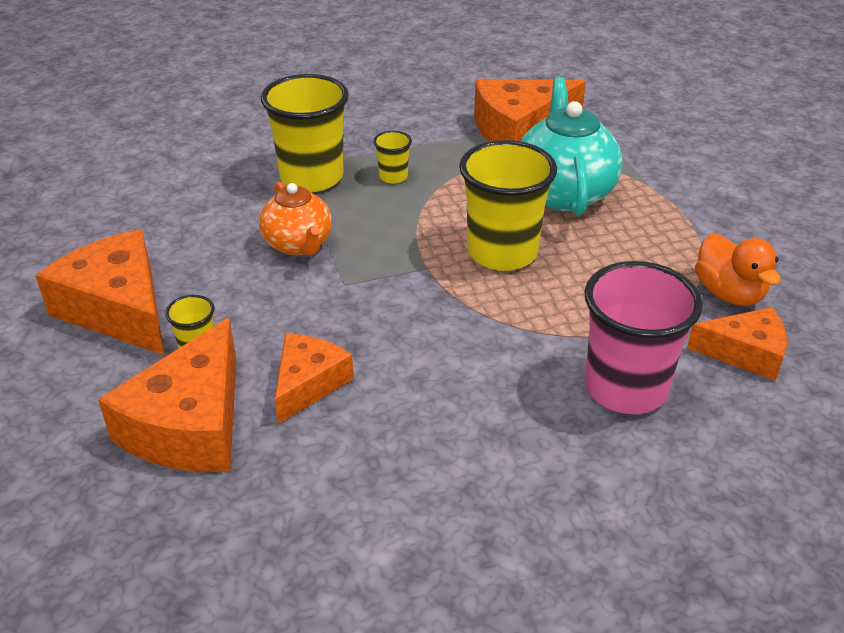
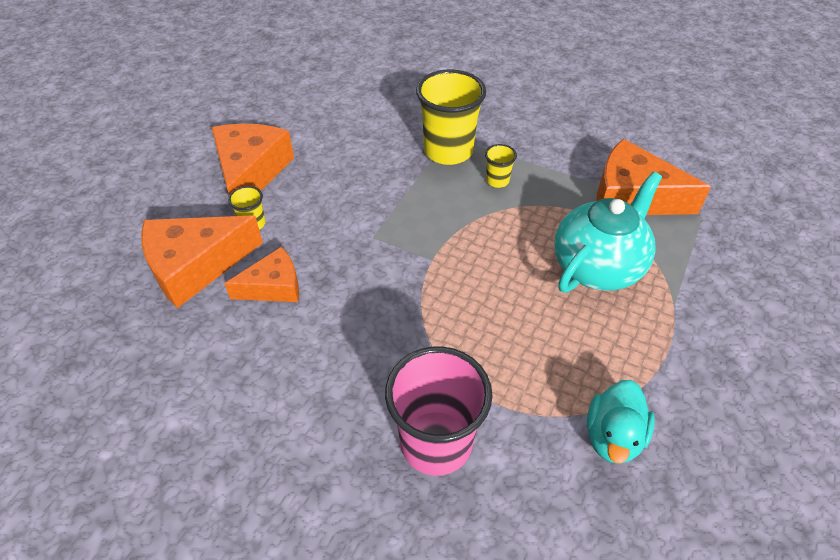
camera: 45 degrees right, 10 degrees up
(298, 245) = (382, 193): orange teapot -> none
(502, 252) = (492, 282): yellow cup -> none
(729, 293) = (613, 436): orange duck -> turquoise duck
(745, 353) = (557, 492): orange cheese -> none

